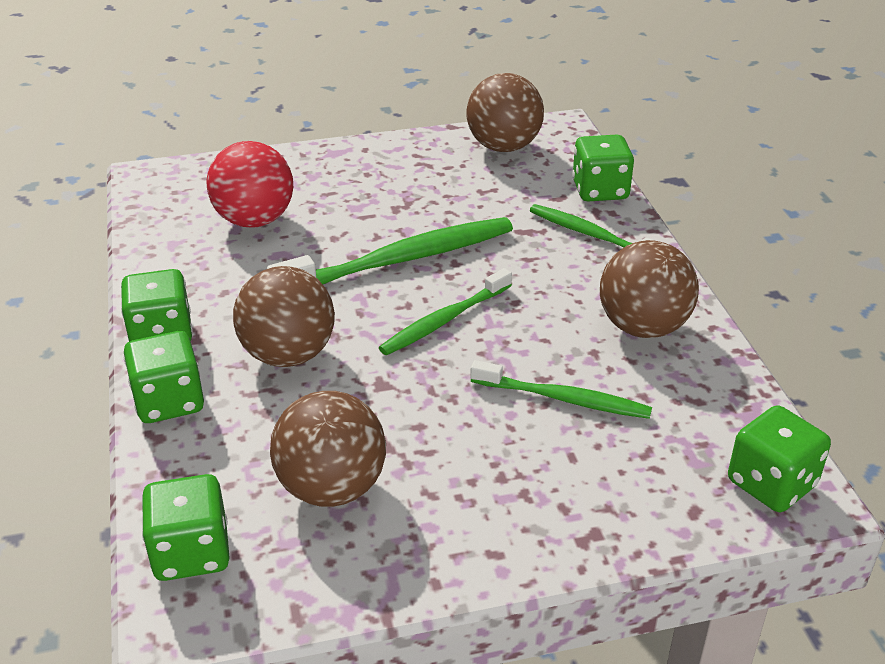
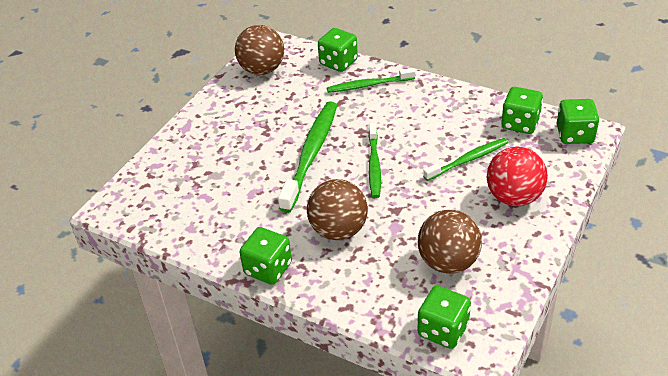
camera: 45 degrees left, 5 degrees up
(169, 401) = (326, 290): green dice -> green dice (520, 123)
(254, 220) = (209, 187): red ball -> red ball (514, 197)
(643, 327) = (448, 110): brown ball -> none

